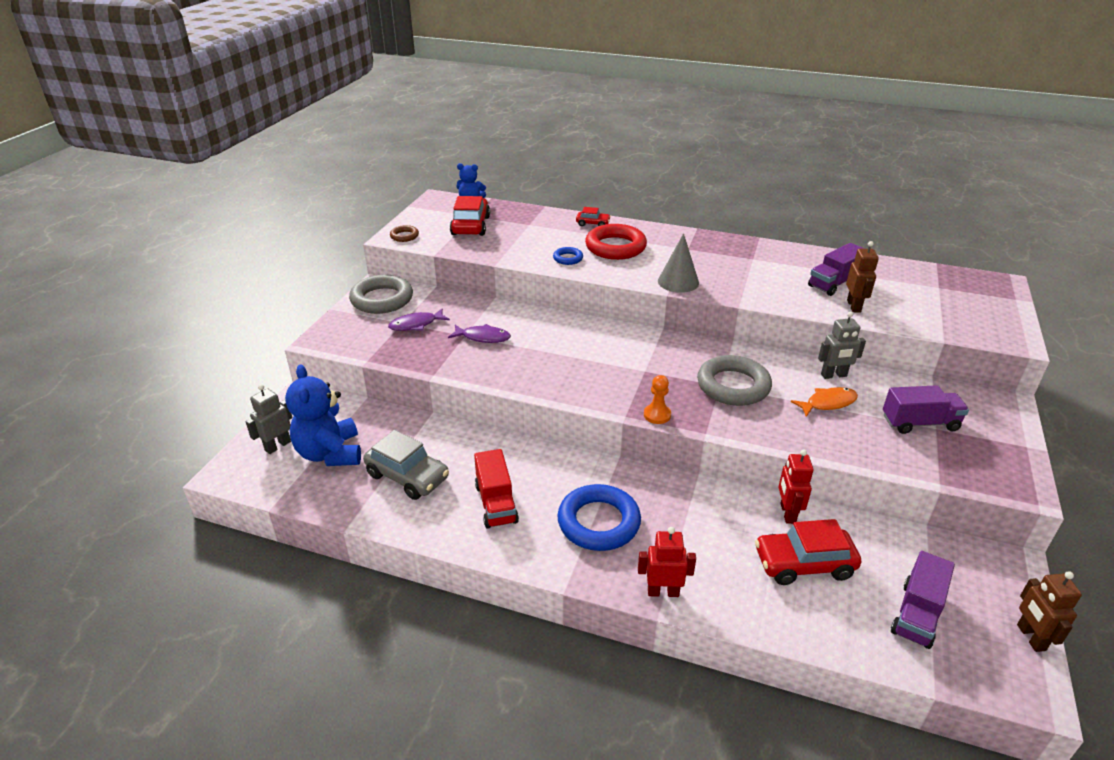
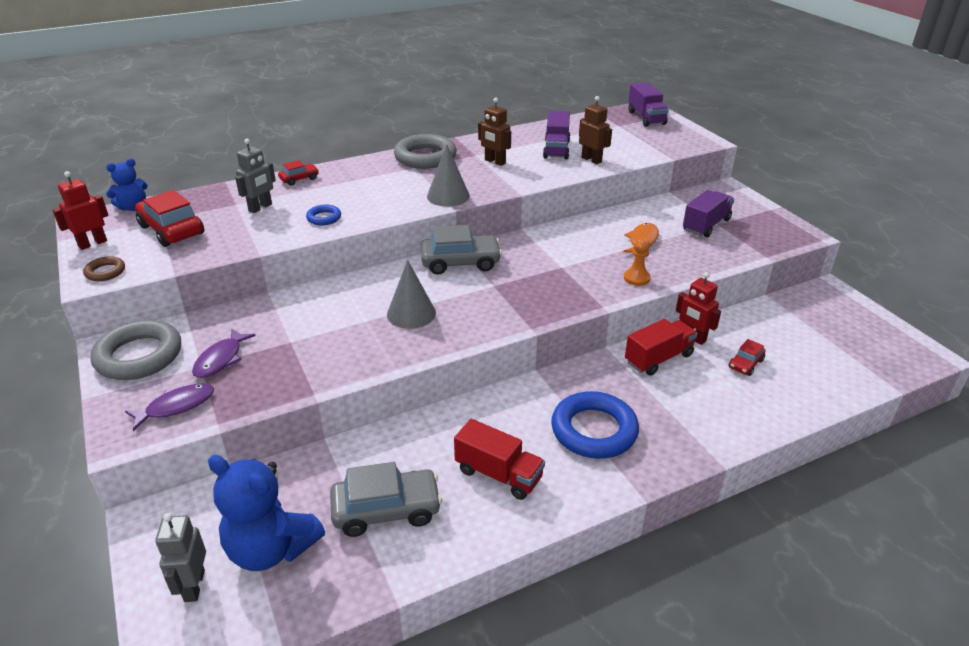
camera: 45 degrees left, 0 degrees up
(483, 337) = (312, 334): purple fish -> purple fish (176, 406)
(559, 358) = (411, 313): none -> grey cone
(615, 247) = (352, 190): red ring -> none
(645, 341) = (460, 262): none -> grey car
(657, 415) = (552, 313): orange pawn -> orange pawn (636, 278)
(663, 592) = (702, 446): red robot -> red robot (92, 243)
(729, 509) = (658, 358): none -> red truck
(733, 386) = (570, 262): grey ring -> grey ring (425, 157)
(804, 564) = (745, 364): red car -> red car, size x0.52
(834, 375) = (618, 220): grey robot -> grey robot (260, 208)
(916, 614) = (833, 352): purple truck -> purple truck (646, 118)
(1030, 637) = (888, 326): brown robot -> brown robot (495, 162)

